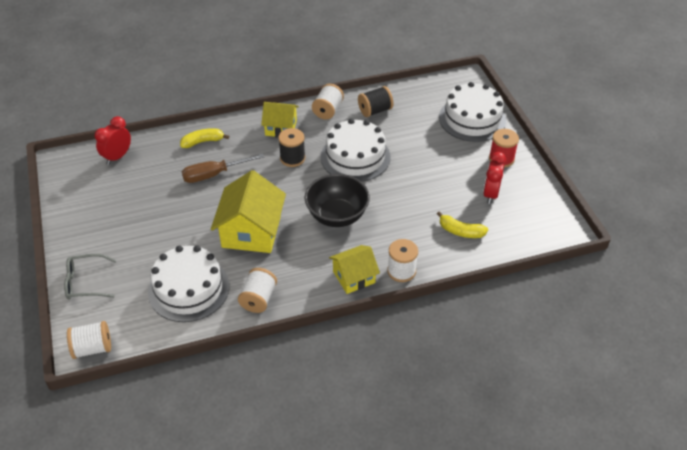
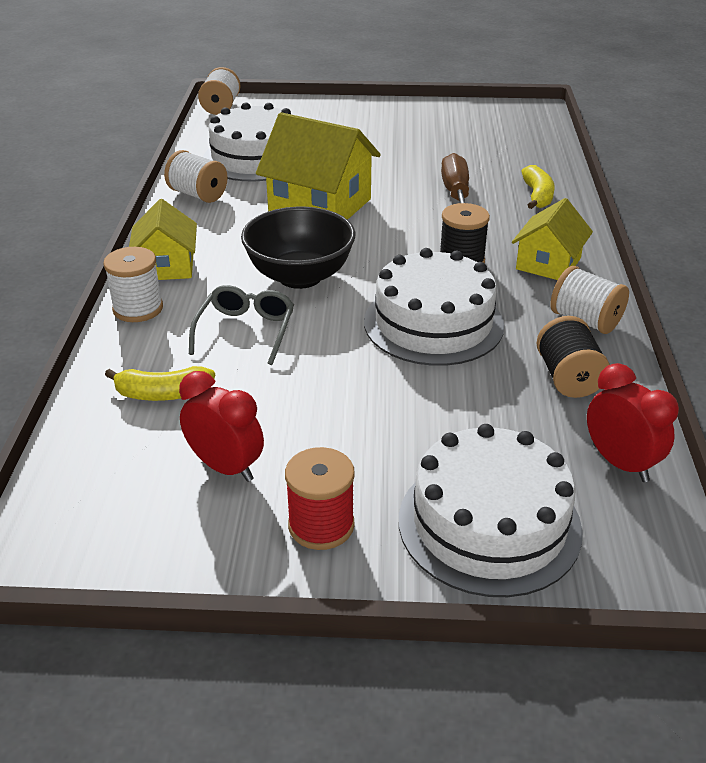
camera: 110 degrees right, 10 degrees down
(85, 282) = (315, 109): grey glasses -> grey glasses (246, 331)
(117, 157) = (528, 139): red clock -> red clock (620, 463)
(460, 231) = (163, 394): yellow banana -> yellow banana turned 135 degrees counterclockwise

